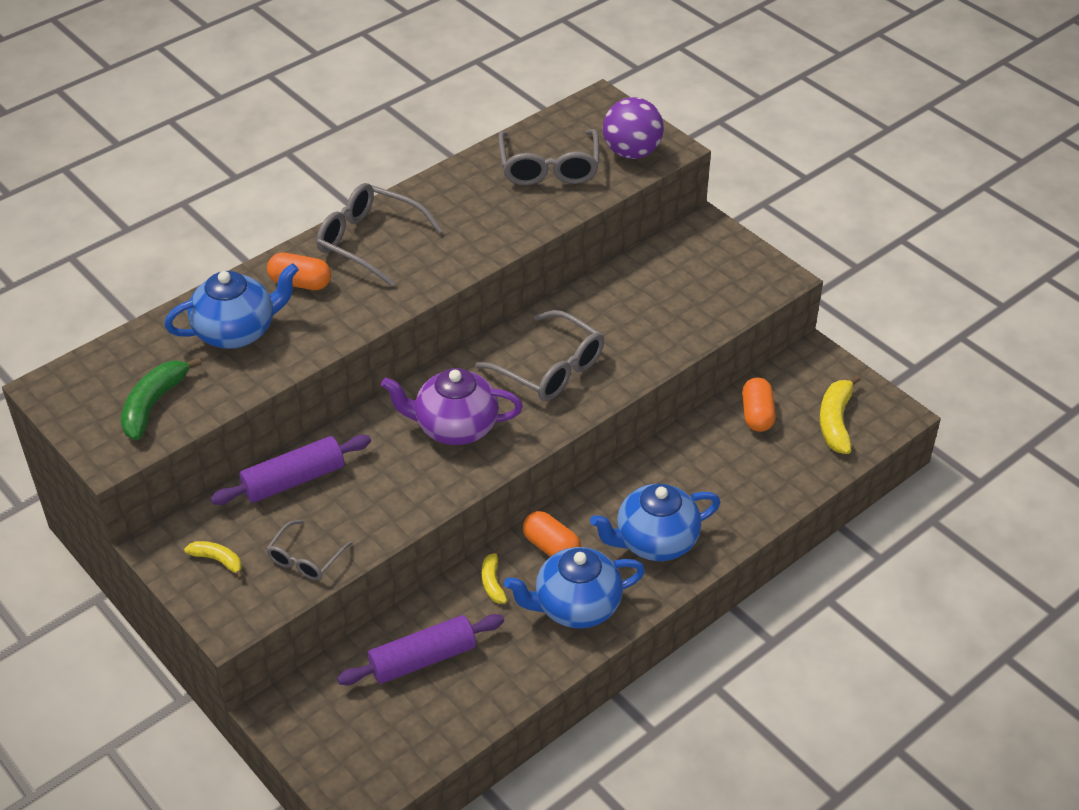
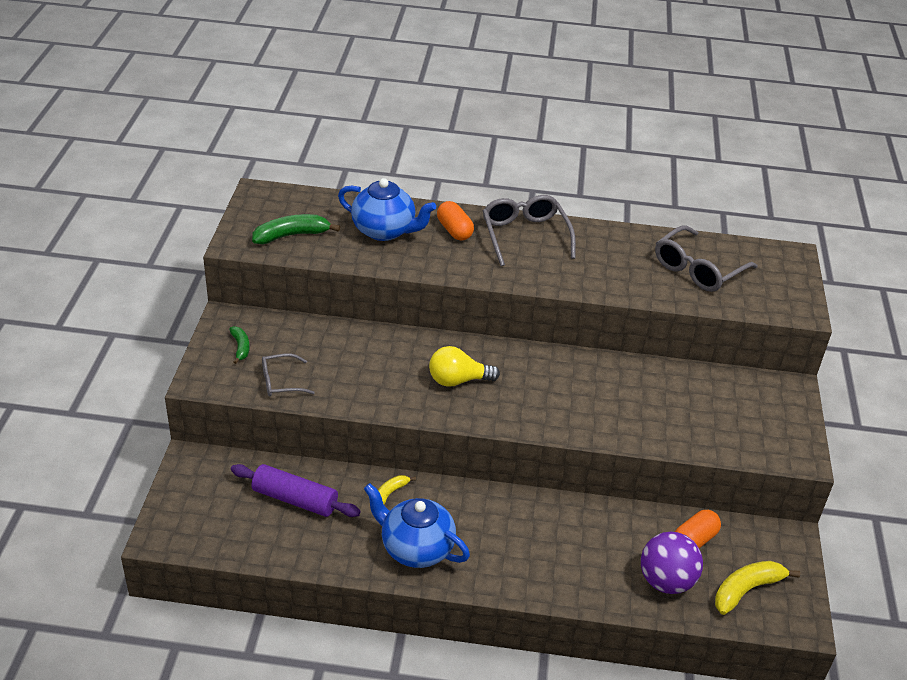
camera: 45 degrees right, 5 degrees down
(218, 560) = (240, 347): yellow banana -> green banana
(293, 480) = (334, 339): purple rolling pin -> none
(455, 427) = (458, 380): purple teapot -> yellow light bulb
(550, 369) = (561, 393): grey glasses -> none
(551, 547) = (450, 504): orange capsule -> none
(631, 152) = (769, 296): purple ball -> purple ball (666, 581)
(654, 541) = (515, 555): blue teapot -> none

